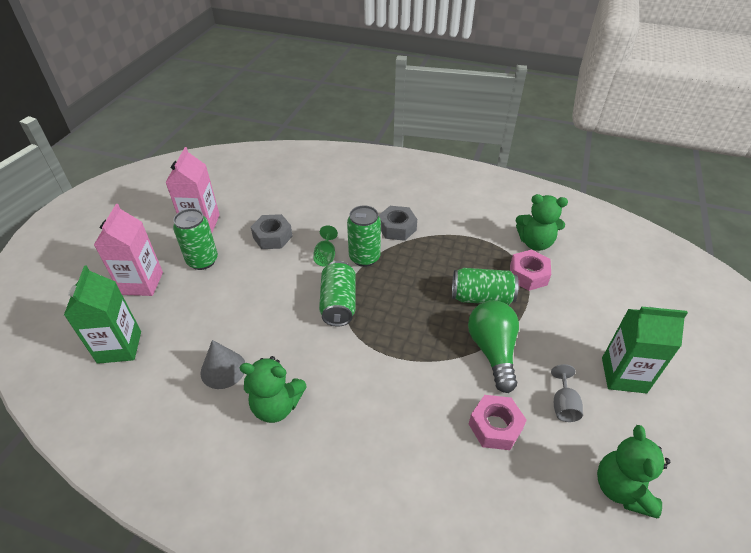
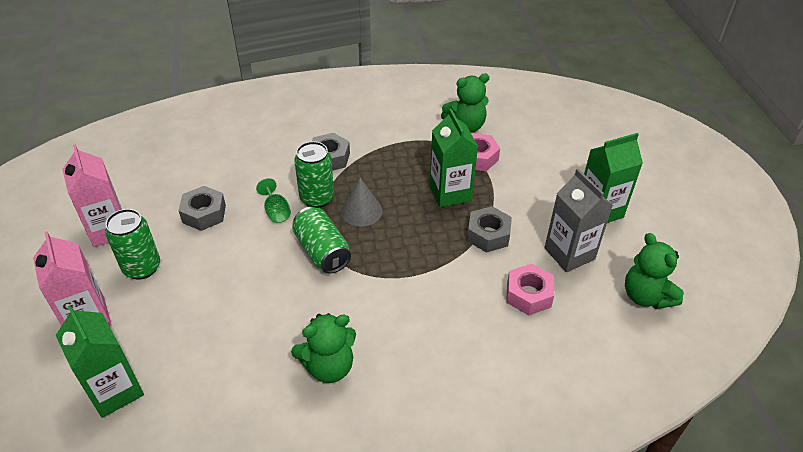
camera: 30 degrees left, 0 degrees up
(223, 369) = (250, 360): grey cone -> grey cone (361, 211)
(481, 297) = (450, 193): green can -> green carton
(492, 351) = (488, 235): green light bulb -> grey nut
(563, 405) = (569, 253): grey goblet -> grey carton

